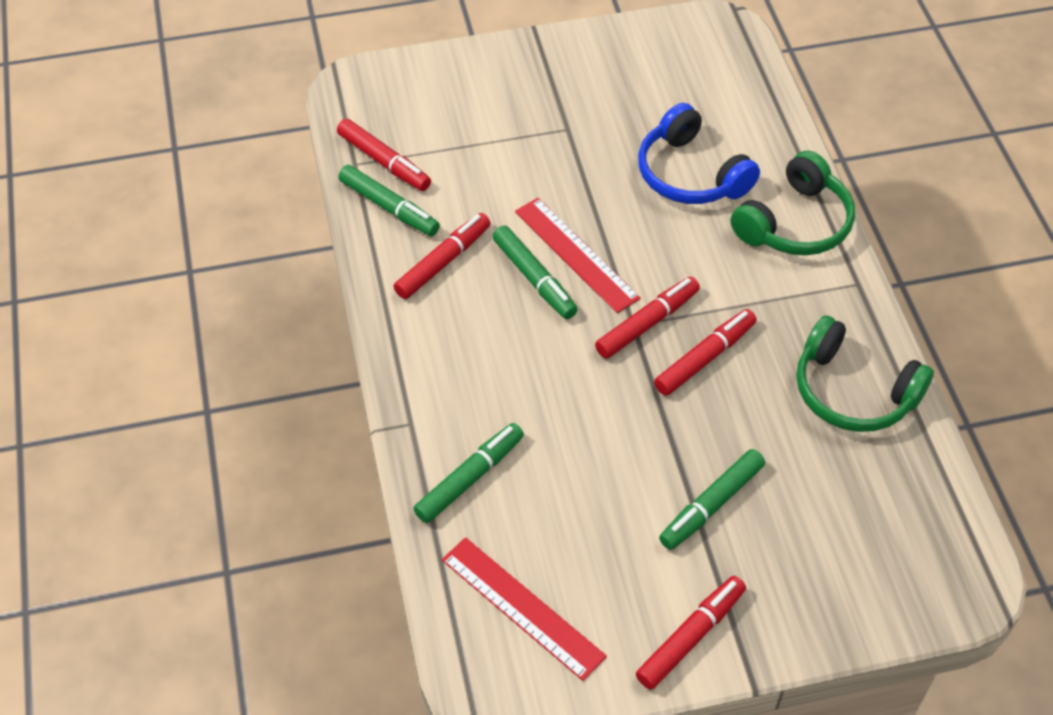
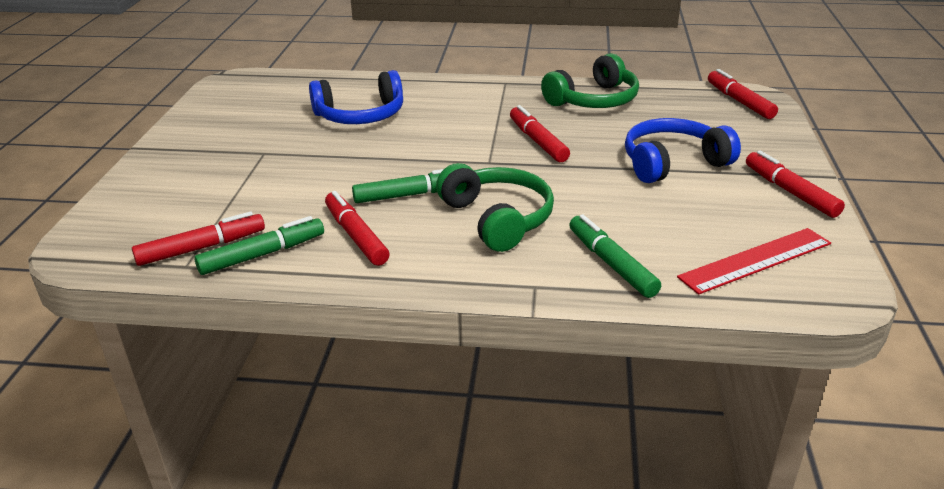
camera: 70 degrees left, 20 degrees down
(576, 254) = (400, 172): red ruler -> none
(647, 323) = (491, 156): red marker -> red marker (739, 101)
(711, 505) = (673, 163): green marker -> blue headphones
(795, 223) = (438, 91): green headphones -> green headphones (497, 219)

